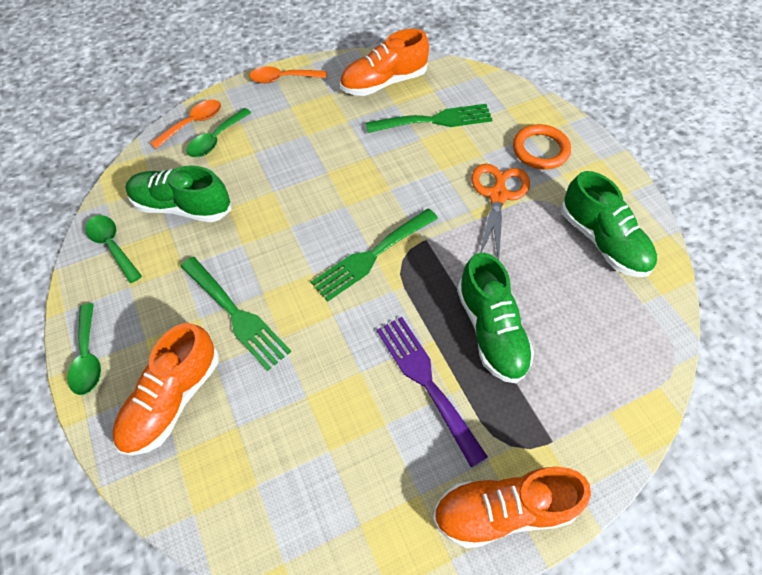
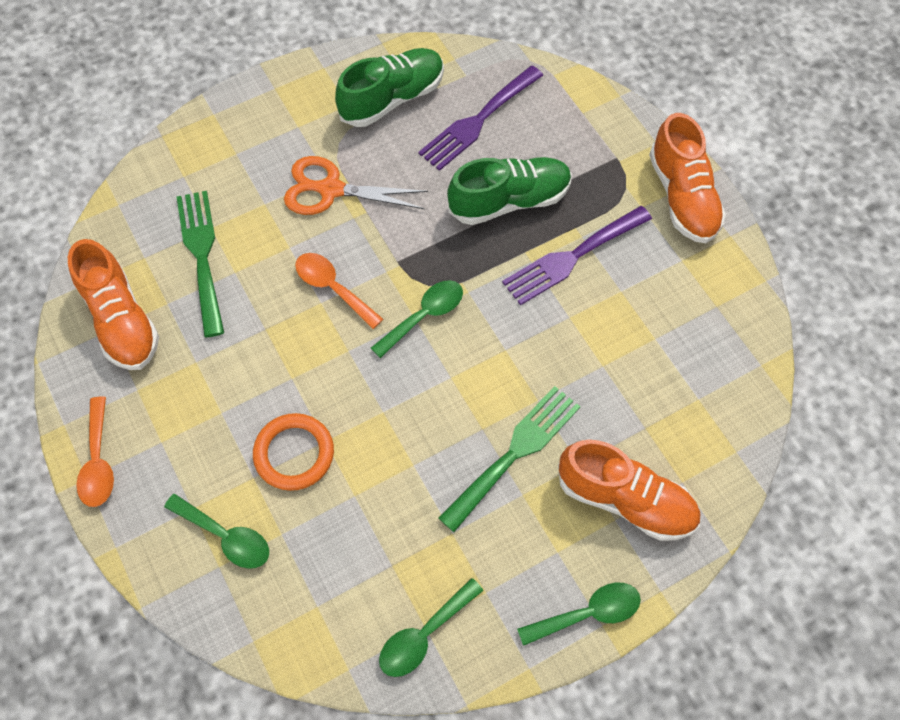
camera: 95 degrees left, 5 degrees up
(182, 207) = (354, 555): green shoe -> none
(193, 124) = (190, 579): orange spoon -> orange spoon (333, 288)
(371, 256) = (424, 316): green fork -> green spoon
(540, 150) = (259, 144): orange ring -> orange ring (294, 454)
(585, 309) = (477, 121): none -> purple fork

